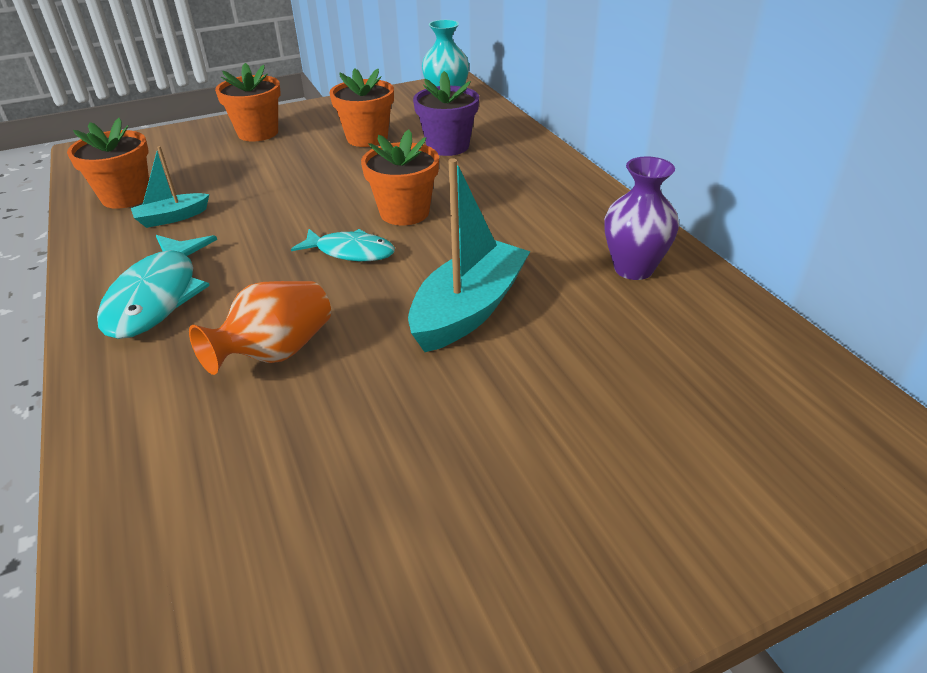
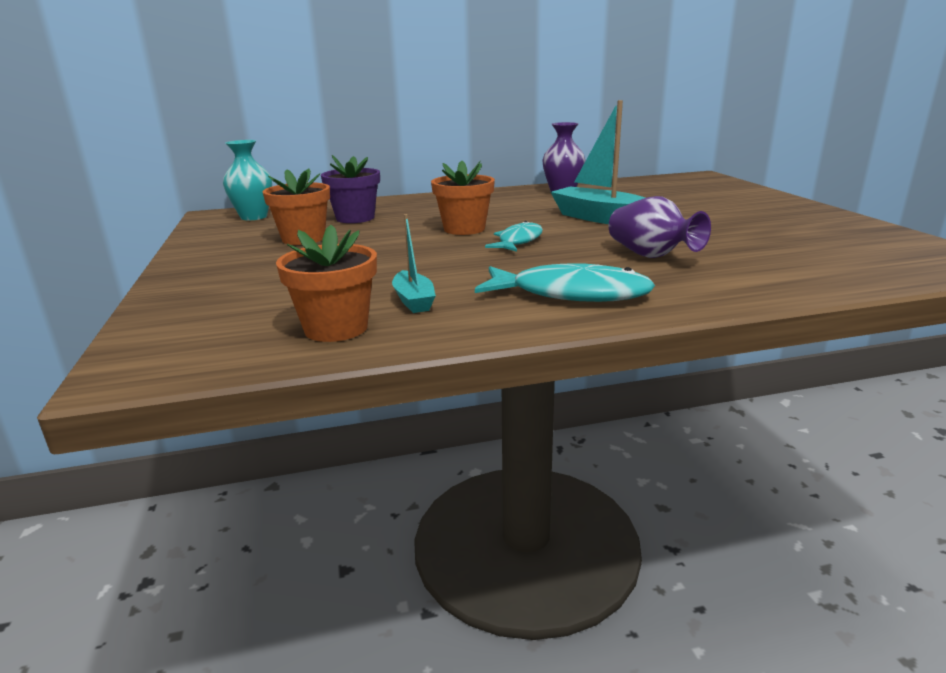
camera: 80 degrees left, 15 degrees down
(258, 133) = (223, 277): orange flower pot -> none
(275, 352) = (651, 256): orange vase -> purple vase

